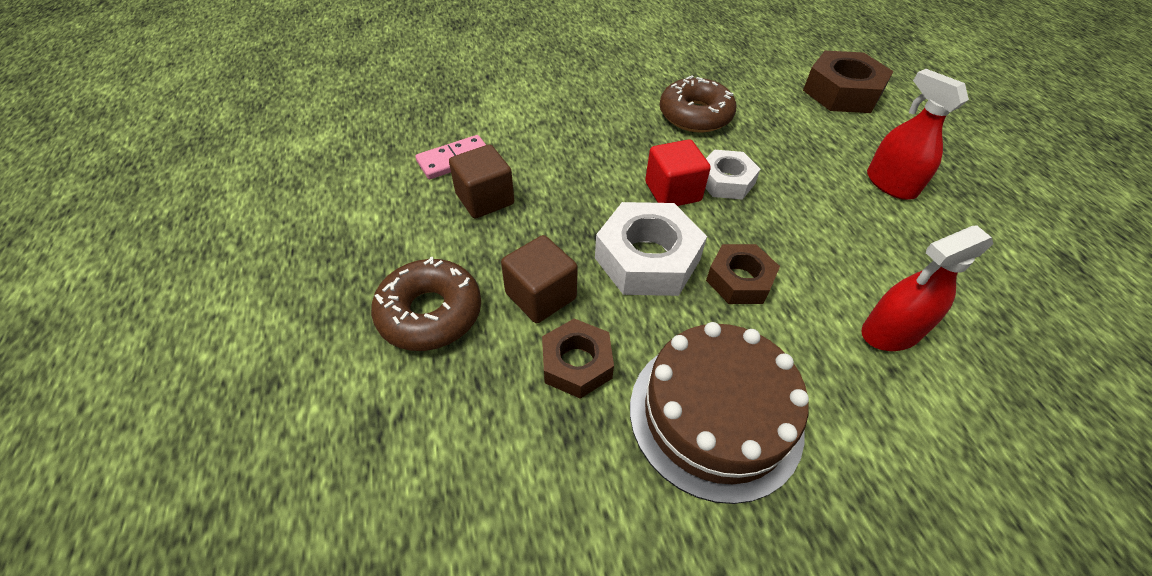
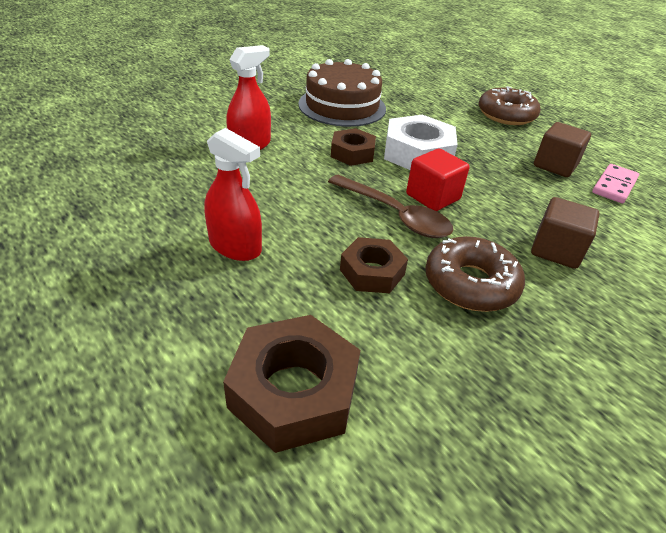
camera: 155 degrees right, 10 degrees down
(541, 296) = (461, 128): brown cube -> brown cube (556, 250)
(577, 363) = (418, 111): brown nut -> brown nut (372, 272)
(726, 181) = (395, 215): white nut -> brown spoon

